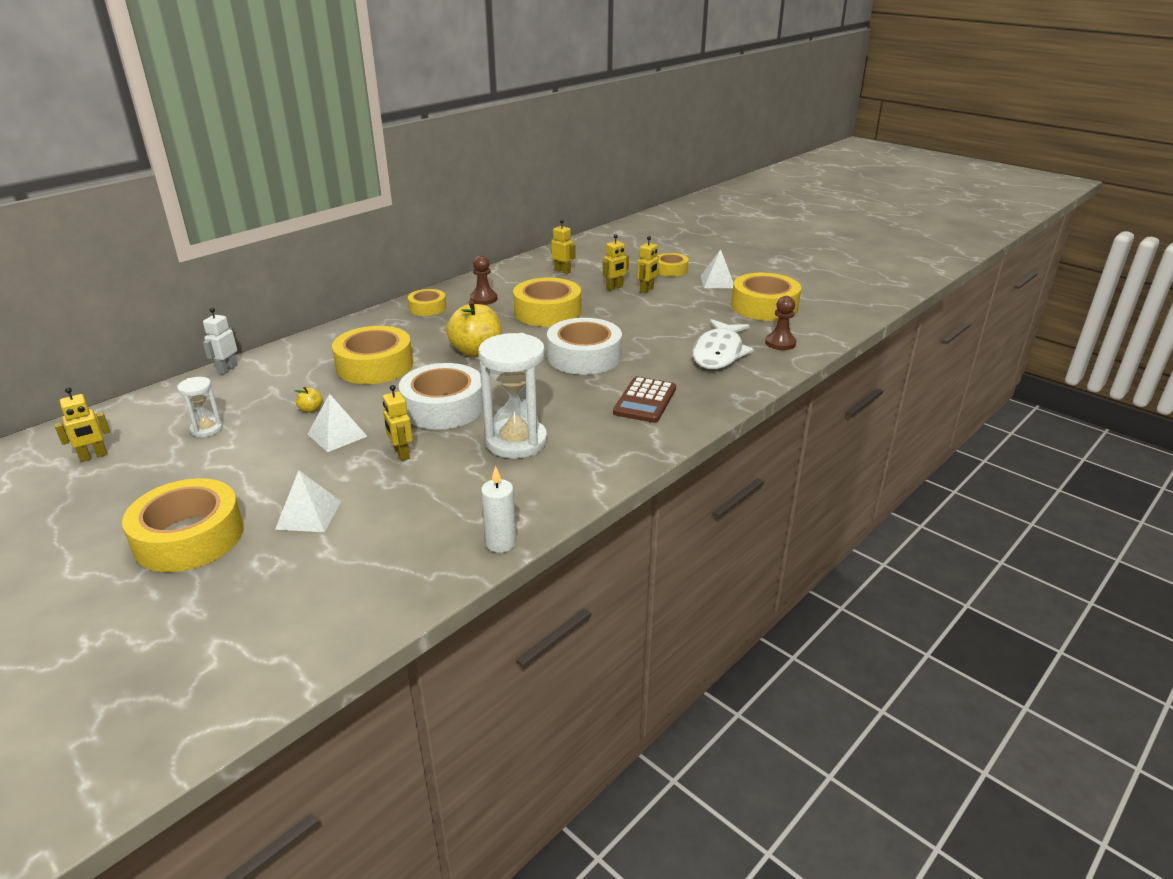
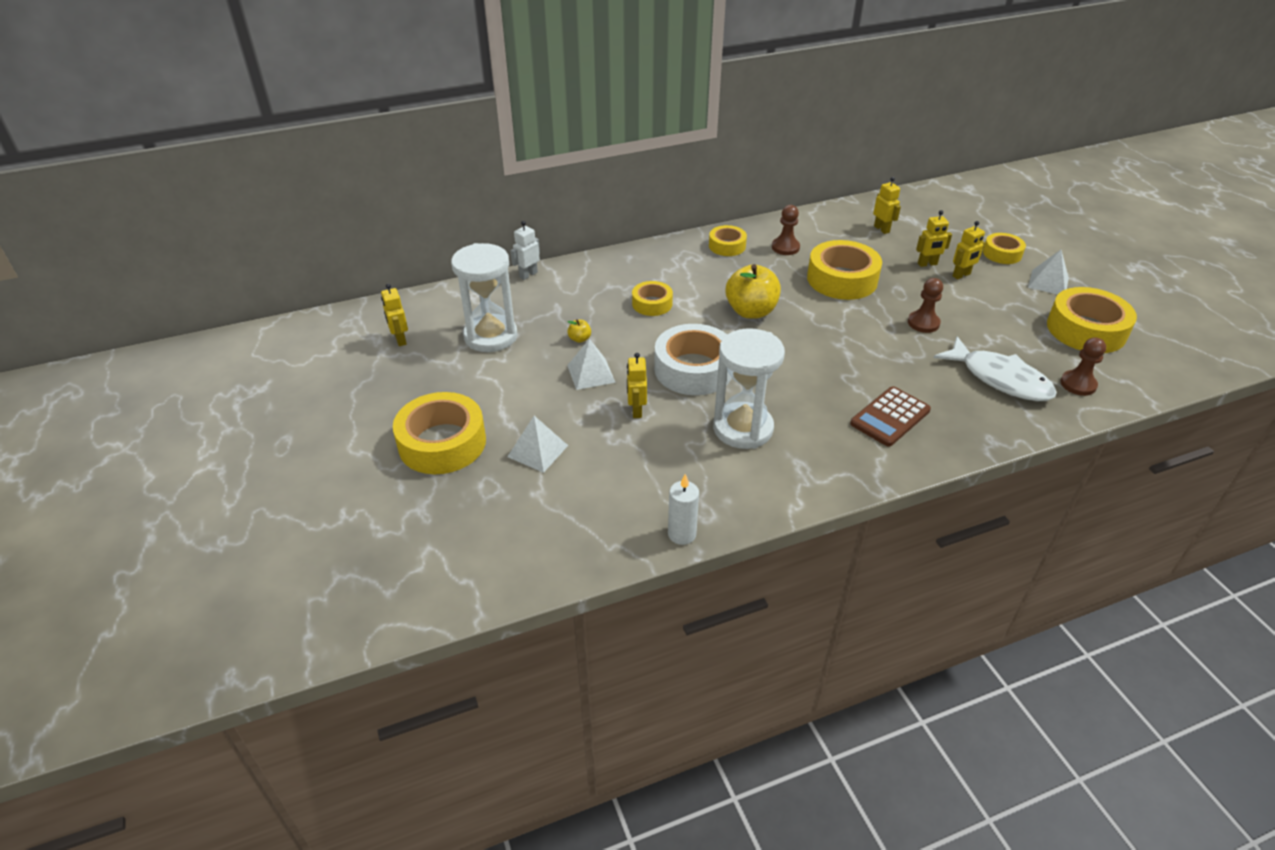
camera: 25 degrees right, 10 degrees up
(93, 456) = (400, 340): yellow robot -> yellow robot turned 75 degrees clockwise
(207, 429) = (491, 336): white hourglass -> white hourglass, size x1.99
(375, 365) = (652, 304): yellow tape -> yellow tape, size x0.56
(584, 357) = (853, 345): white tape -> none
(634, 328) = (923, 323): none -> brown pawn
(719, 353) = (1000, 379): white fish -> white fish turned 90 degrees counterclockwise

